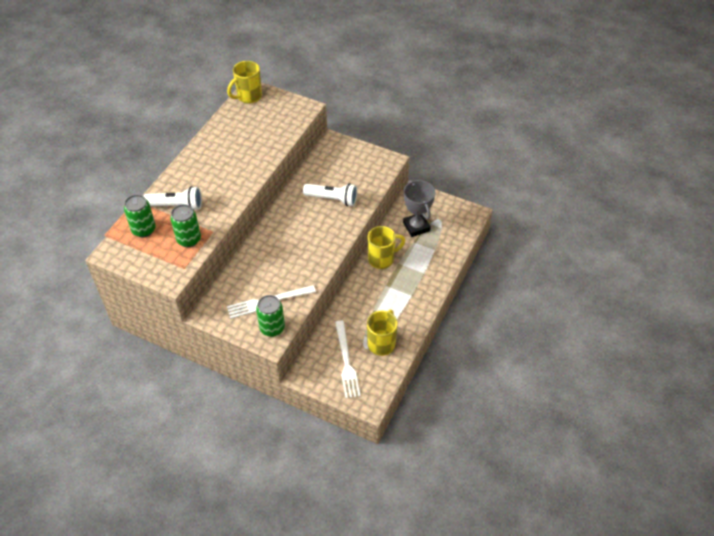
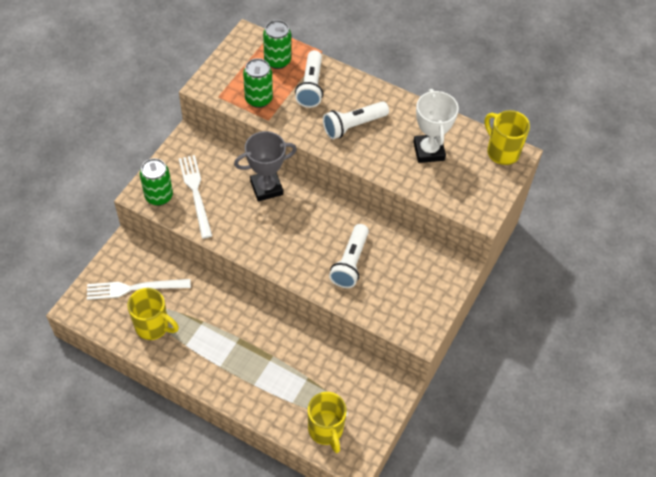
camera: 90 degrees right, 5 degrees up
(221, 178) = (353, 126): none -> white flashlight
(247, 134) = (428, 151): none -> white trophy
(382, 259) = (281, 337): yellow mug -> yellow mug (326, 430)
(416, 227) = (334, 384): grey trophy -> grey trophy (266, 188)

